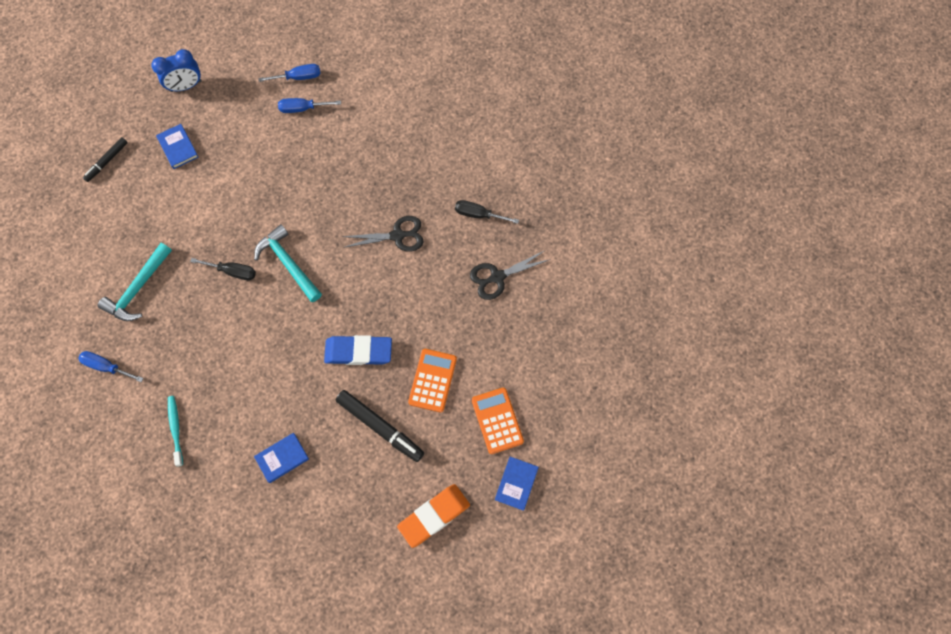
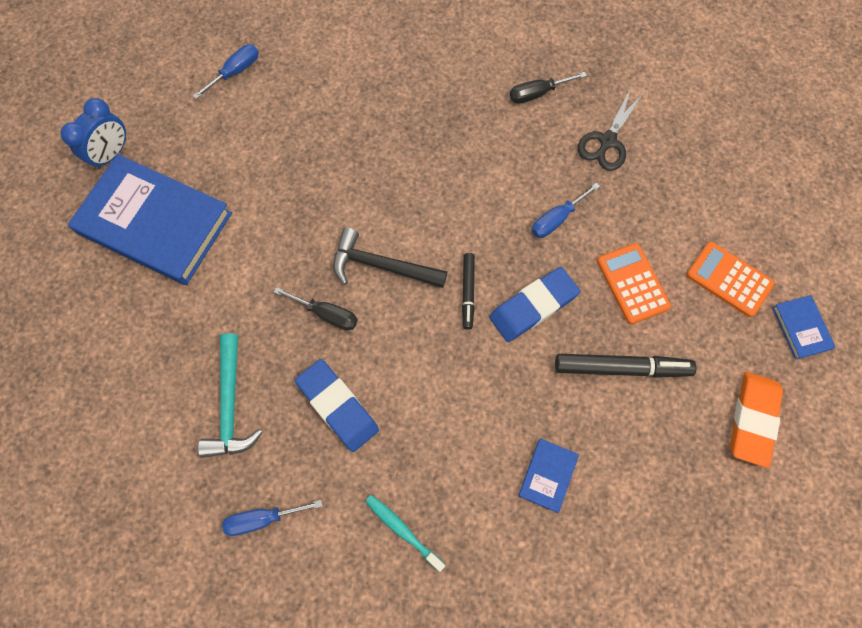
camera: 35 degrees left, 0 degrees up
(106, 161) = (79, 290): black marker -> black marker (468, 292)
(178, 147) = (155, 223): blue book -> blue book, size x2.38
(196, 331) = (337, 406): none -> blue eraser
(232, 271) = (327, 314): black screwdriver -> black screwdriver turned 45 degrees clockwise
(288, 263) = (382, 265): turquoise hammer -> black hammer
(302, 108) = (266, 100): blue screwdriver -> blue screwdriver (556, 219)
(397, 235) = (474, 164): black scissors -> none

